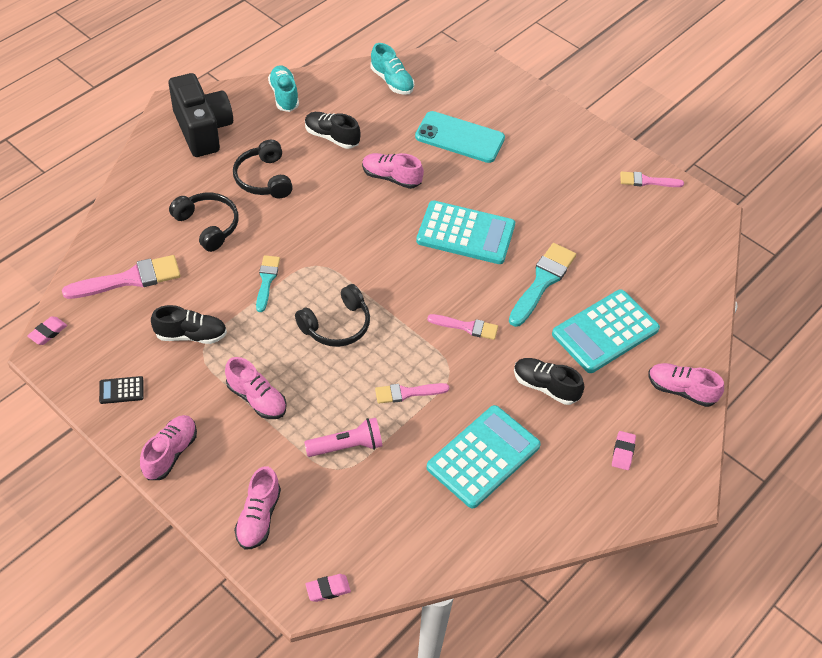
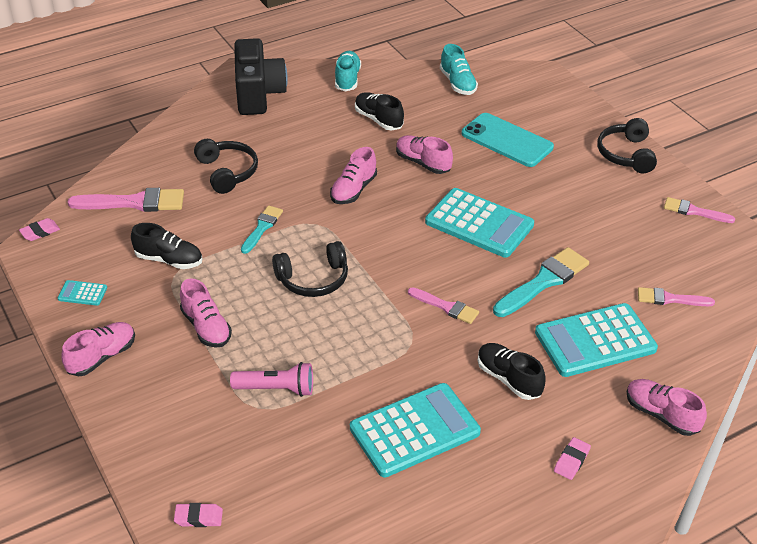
camera: 20 degrees right, 10 degrees down
(121, 390) = (82, 293): black calculator -> turquoise calculator
(258, 517) = (160, 433): pink shoe -> pink shoe (353, 190)
(264, 178) = (298, 143): black headphones -> black headphones (626, 154)
(407, 393) = (359, 354): pink brush -> pink brush (670, 299)

